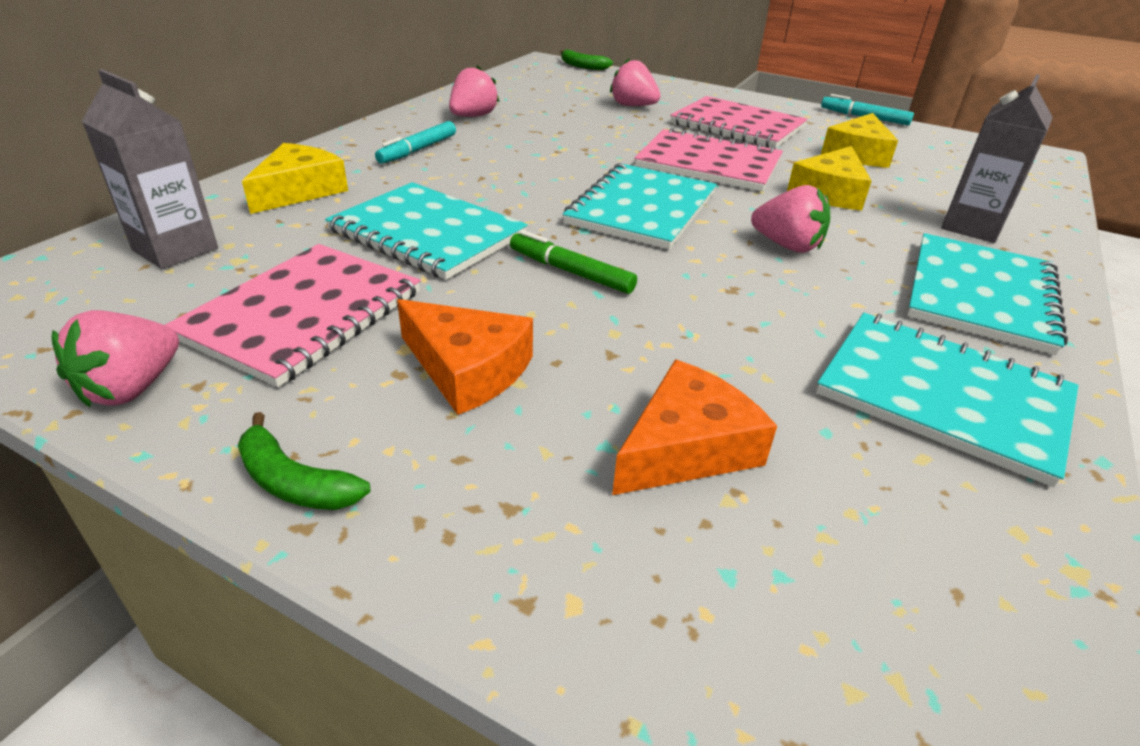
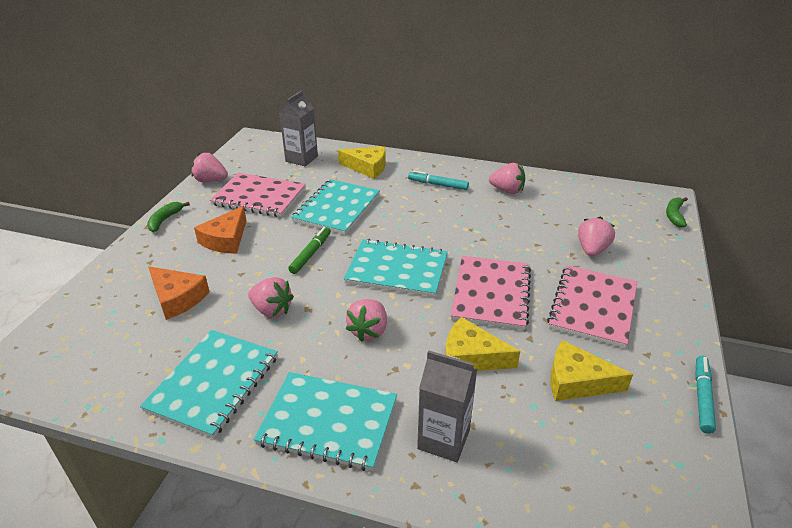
camera: 80 degrees right, 0 degrees up
(736, 323) = (272, 310): none -> pink strawberry

